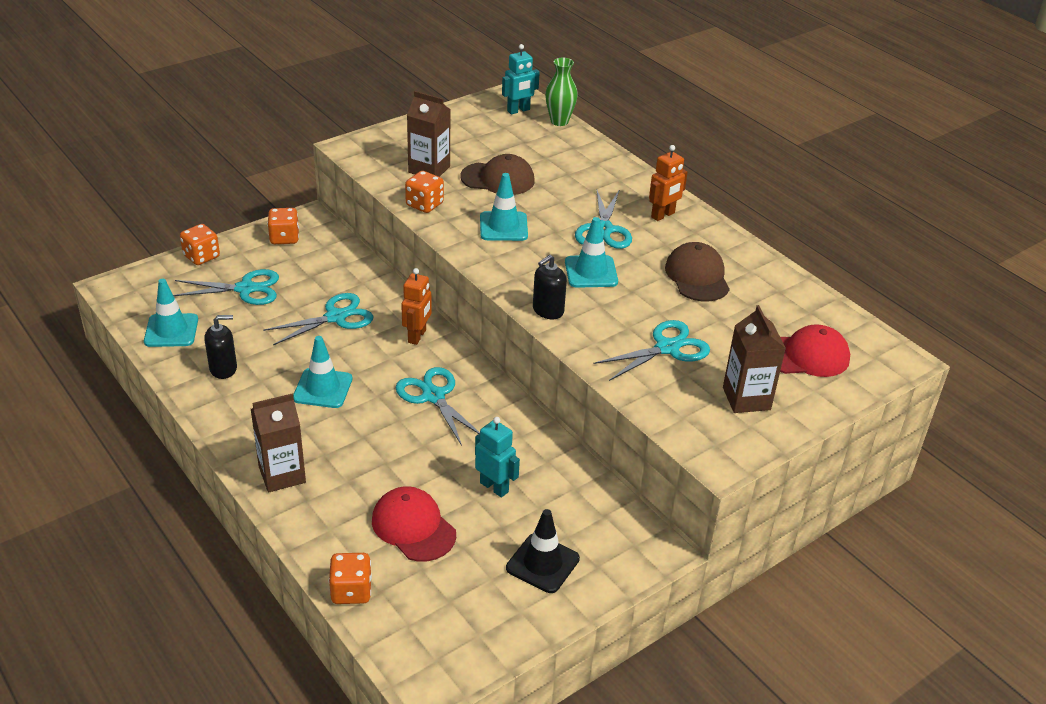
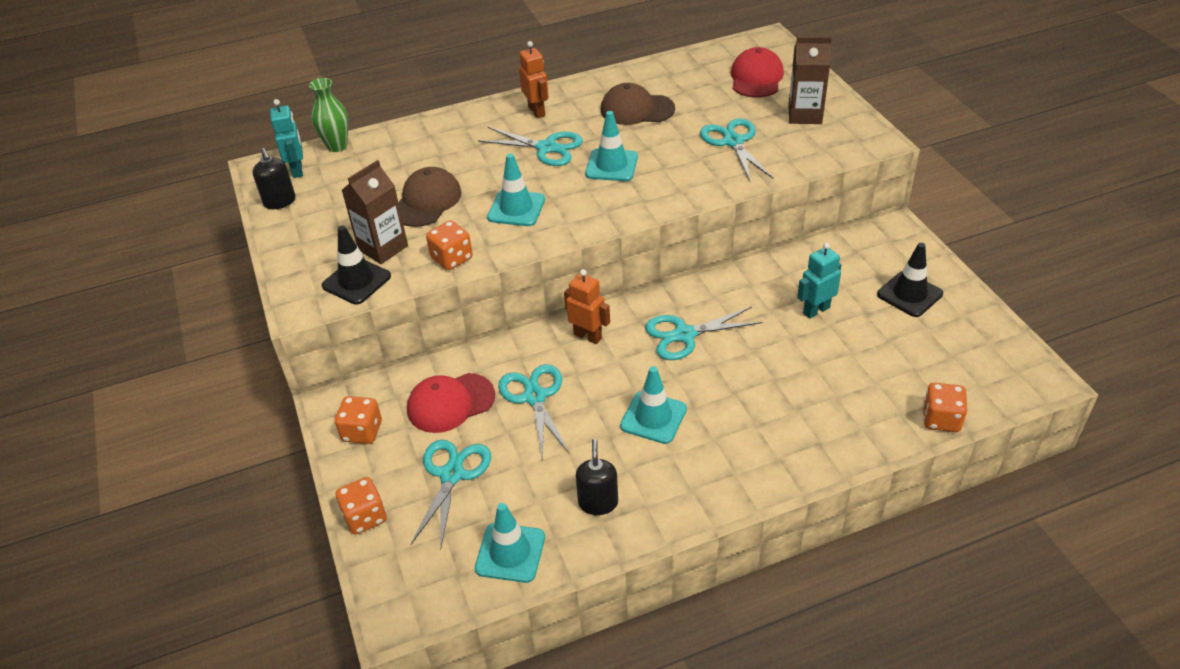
camera: 70 degrees left, 5 degrees up
(282, 474) = (781, 460): brown carton -> none
(385, 165) = (356, 281): none -> black traffic cone
(413, 527) = (862, 369): red cap -> red cap (450, 403)
(548, 310) = (663, 199): black soap dispenser -> black soap dispenser (280, 201)

